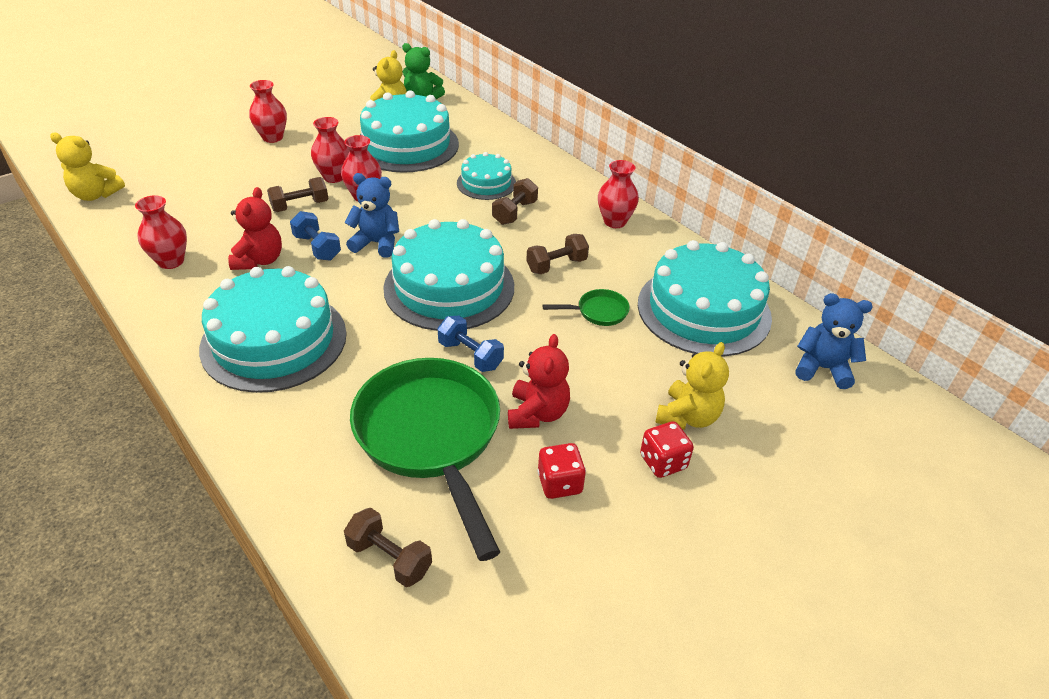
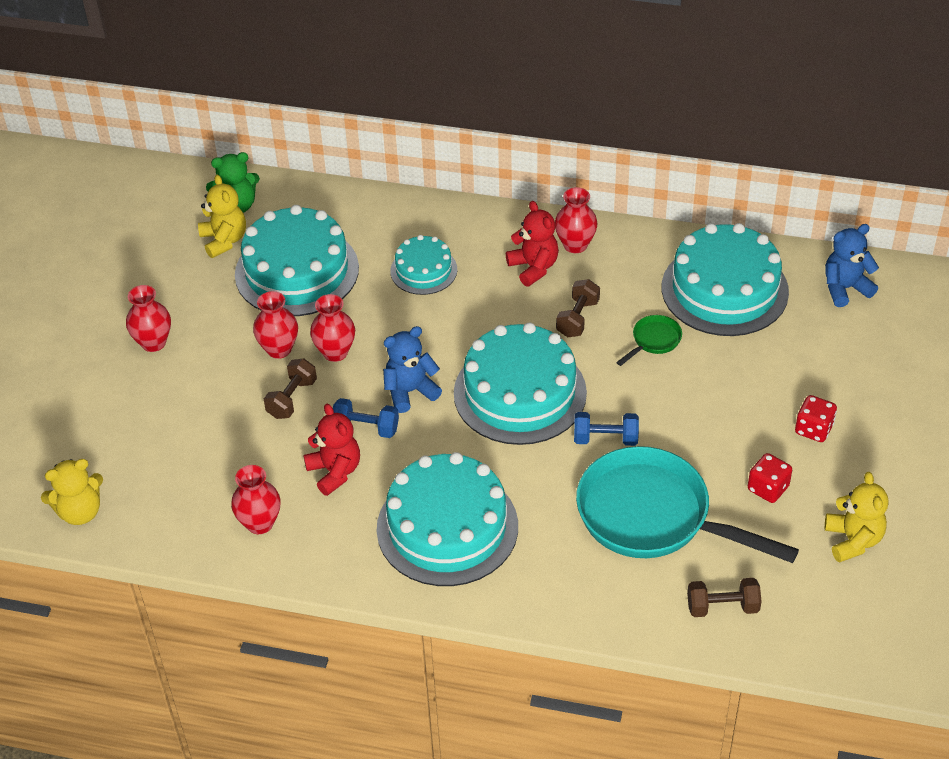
camera: 35 degrees left, 5 degrees up
(431, 437) = (653, 516): green pan -> turquoise pan
(514, 212) = (485, 287): brown dumbbell -> none
(537, 413) = (701, 451): red teddy bear -> red teddy bear (533, 267)
(687, 417) = (797, 386): yellow teddy bear -> yellow teddy bear (853, 540)

